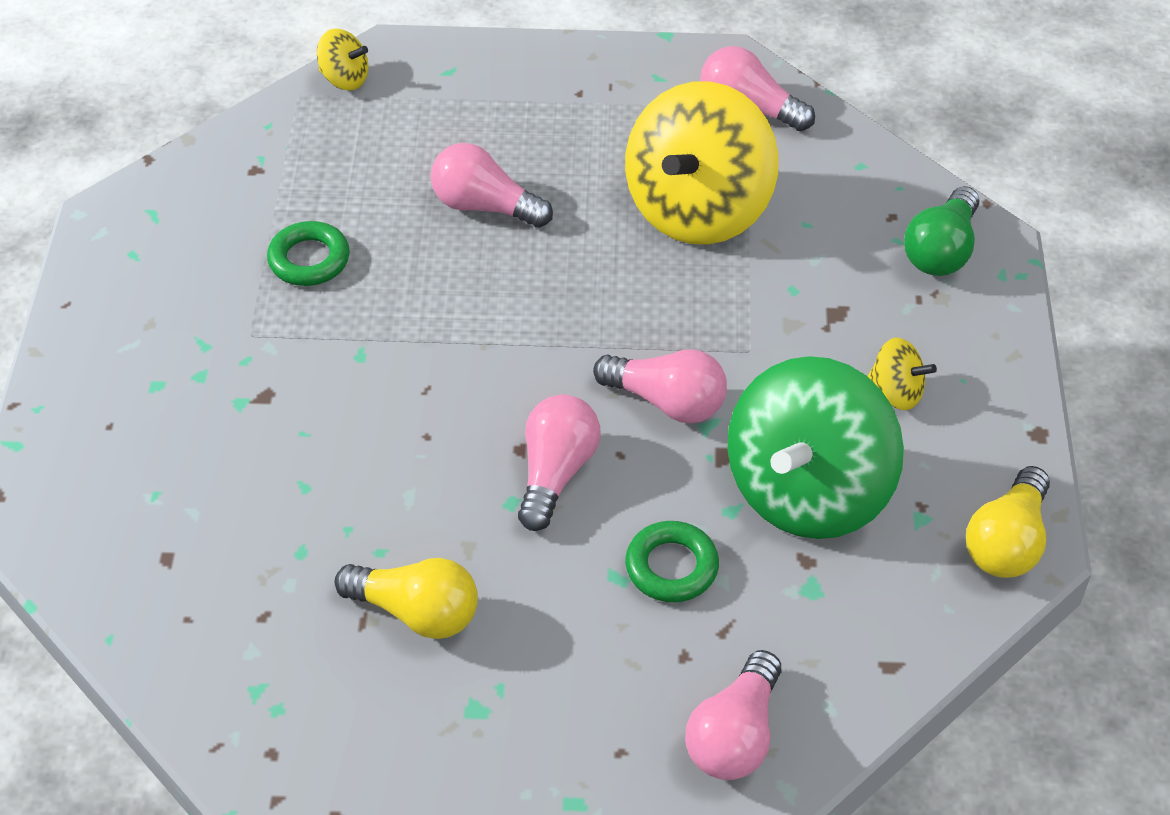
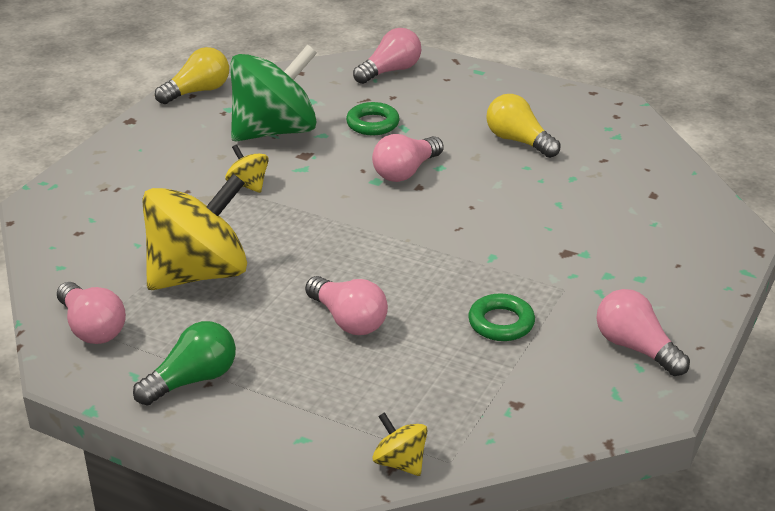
camera: 155 degrees left, 15 degrees down
(667, 402) = (316, 183): pink light bulb -> pink light bulb (635, 348)
(896, 392) = (183, 154): yellow spinning top -> yellow spinning top (248, 185)
(941, 250) = (72, 206): green light bulb -> green light bulb (192, 380)

